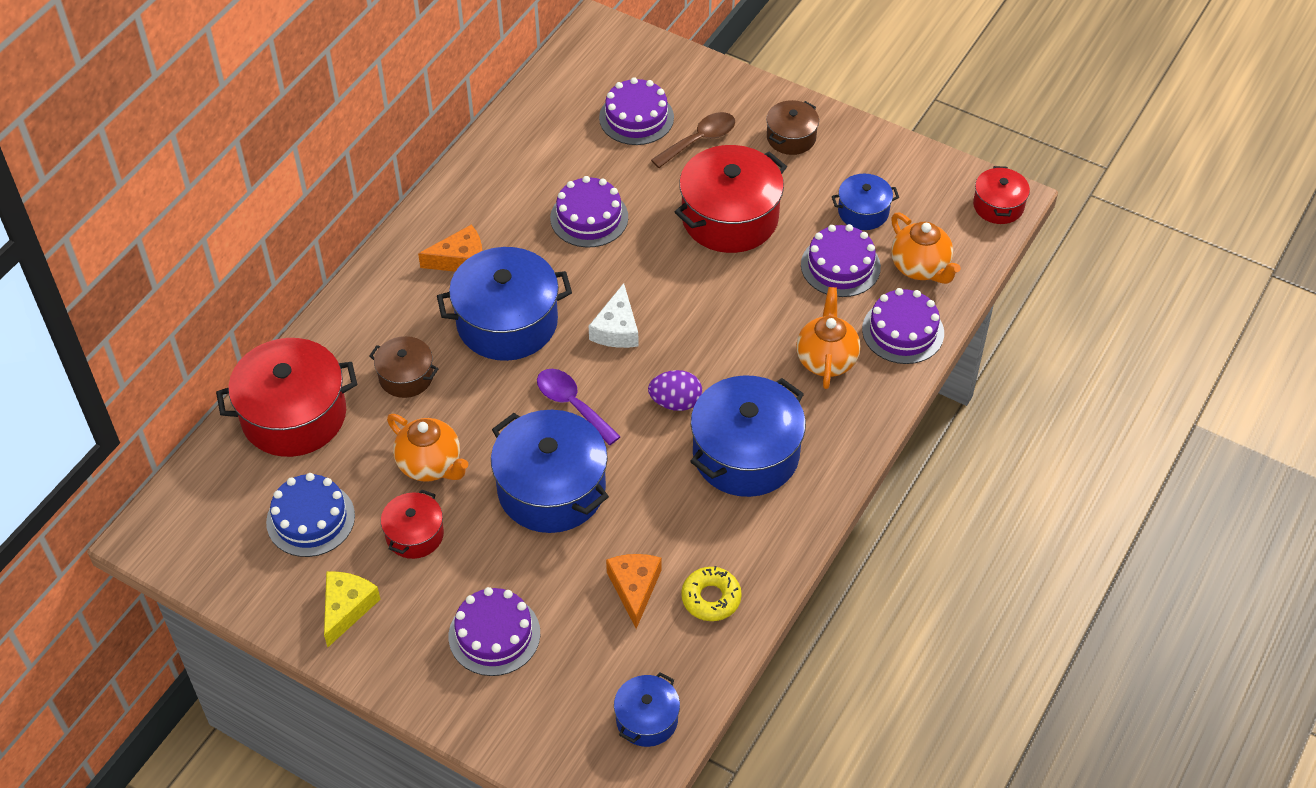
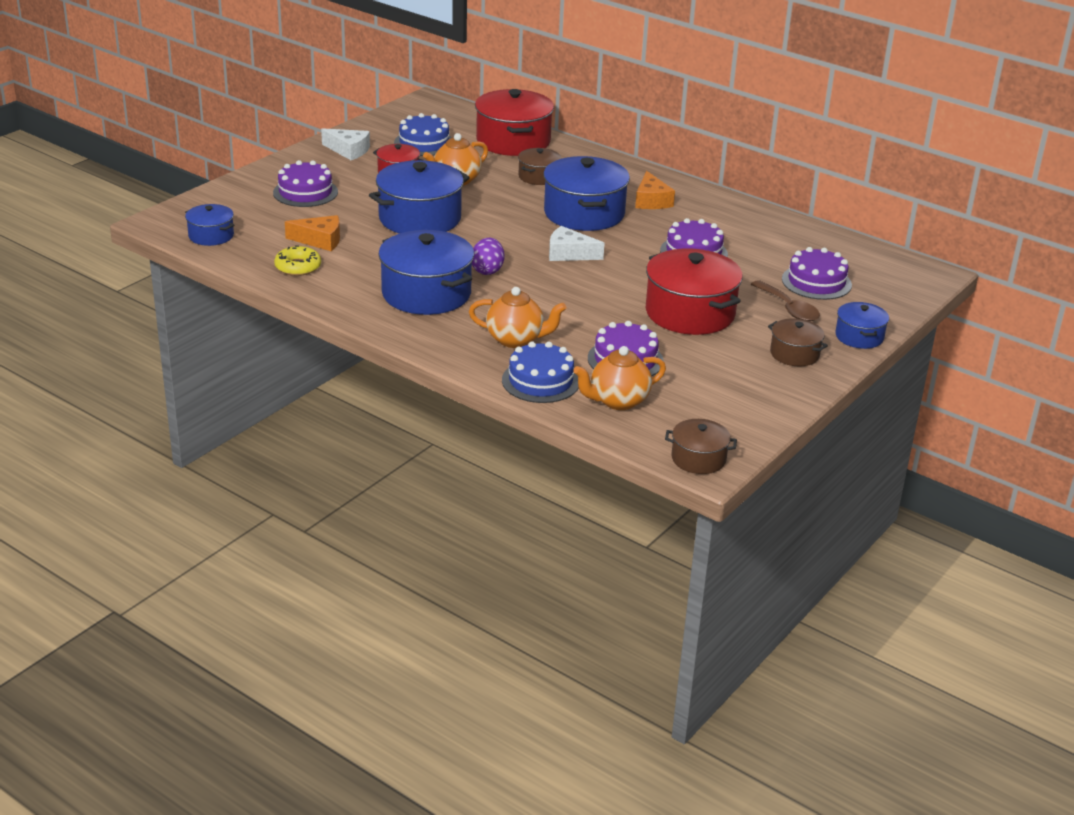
camera: 95 degrees right, 20 degrees down
(347, 608) = (349, 150): yellow cheese -> white cheese
(572, 404) = (496, 231): purple spoon -> none
(863, 212) = (694, 380): blue pot -> blue pot (859, 337)
(903, 331) = (540, 381): purple cake -> blue cake
(998, 206) = (698, 459): red pot -> brown pot

